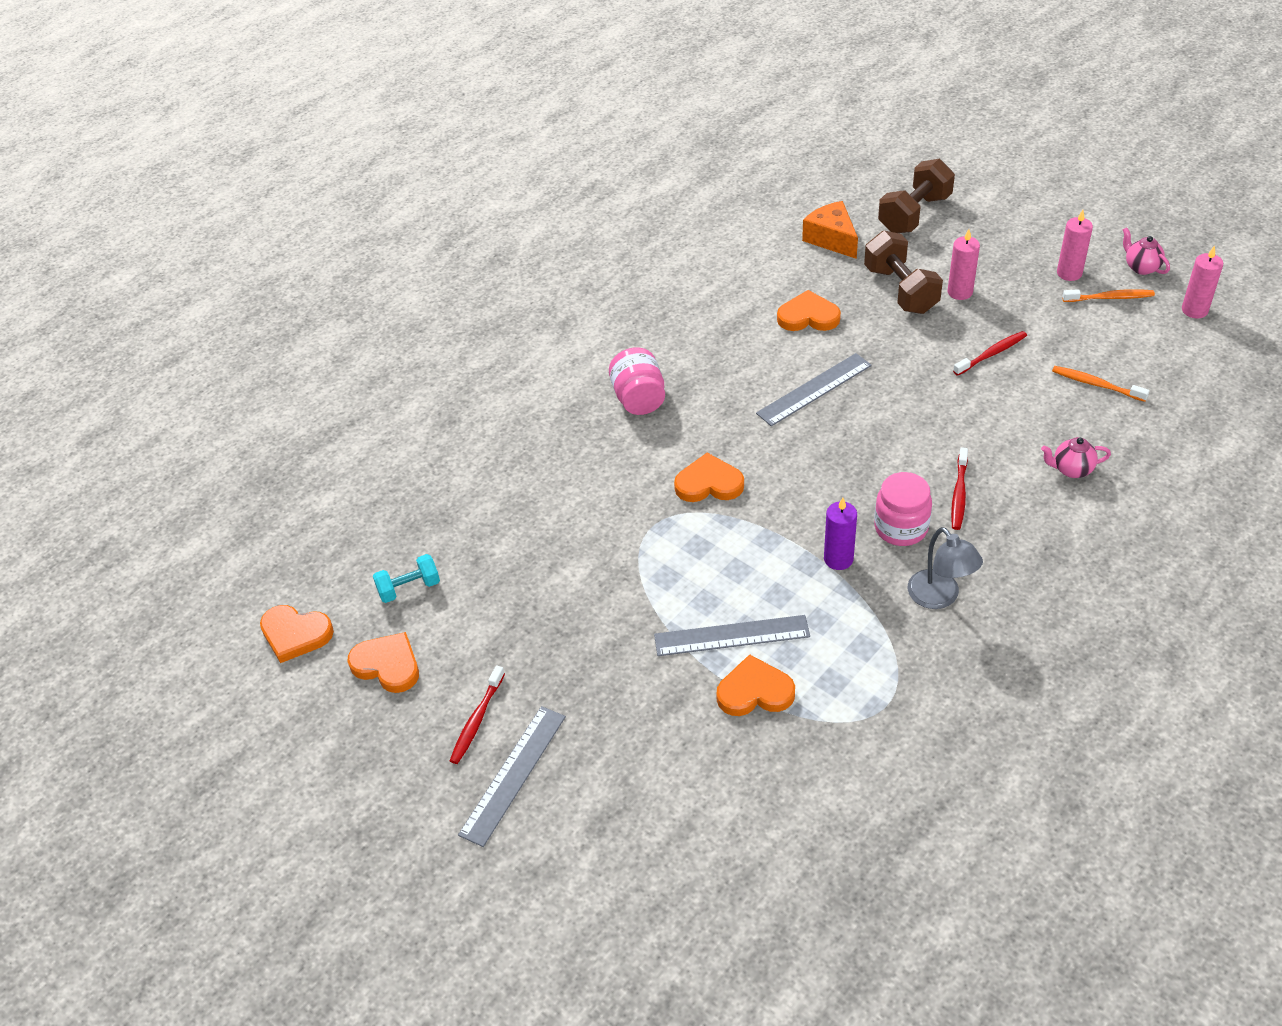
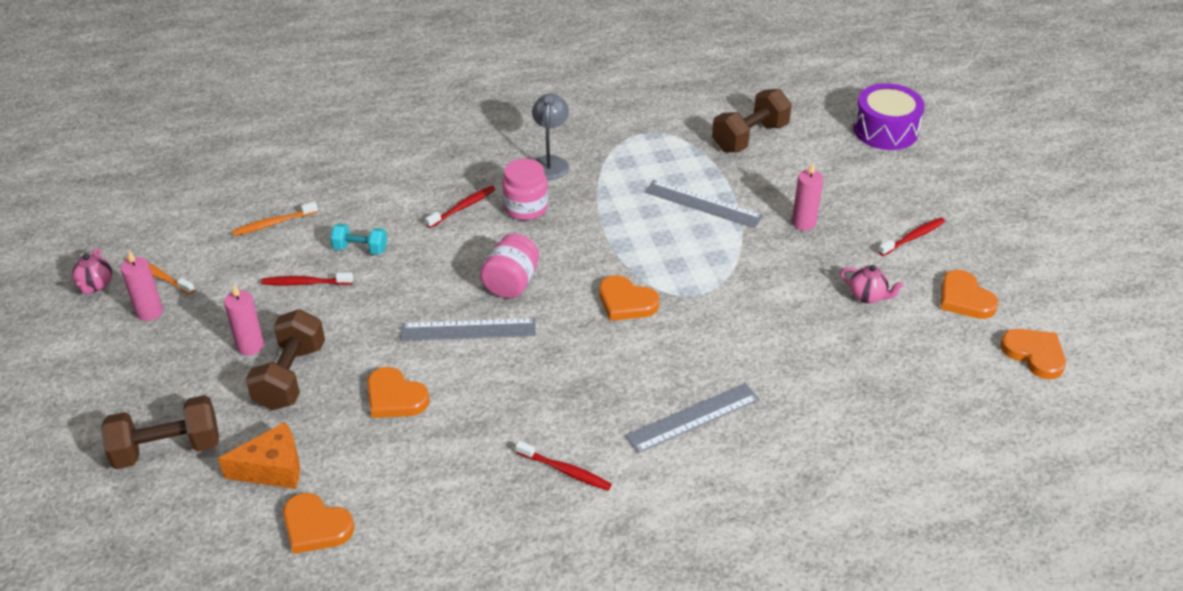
camera: 150 degrees left, 5 degrees down
(409, 588) = (922, 344): turquoise dumbbell -> turquoise dumbbell (360, 249)
(513, 774) = (904, 200): grey ruler -> grey ruler (692, 417)
(598, 896) = (885, 130): none -> purple drum
(633, 335) = (565, 471): none -> red toothbrush
(639, 398) = (617, 402): pink jar -> pink jar (511, 283)
(755, 691) = (716, 171): orange heart -> orange heart (316, 526)
(758, 773) = (750, 137): none -> brown dumbbell
(831, 239) = (273, 469): orange cheese -> orange cheese turned 105 degrees counterclockwise
(838, 559) = (588, 211): purple candle -> none
(1071, 469) = (373, 185): pink teapot -> pink teapot (868, 296)
(1096, 384) = (273, 223): orange toothbrush -> orange toothbrush turned 90 degrees clockwise
(1194, 310) = (124, 234): pink candle -> pink candle (803, 223)

